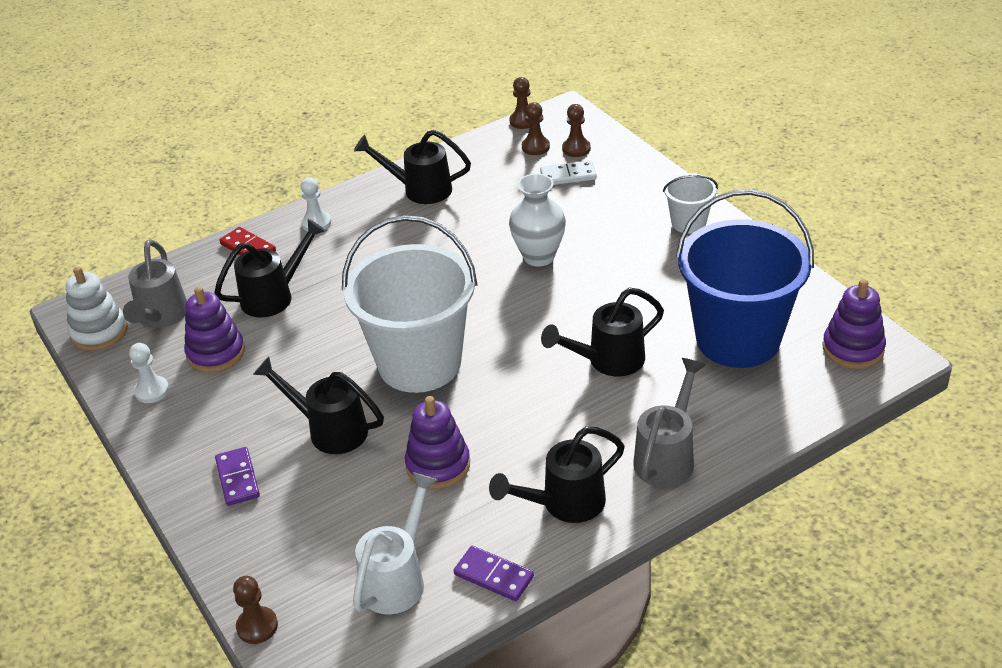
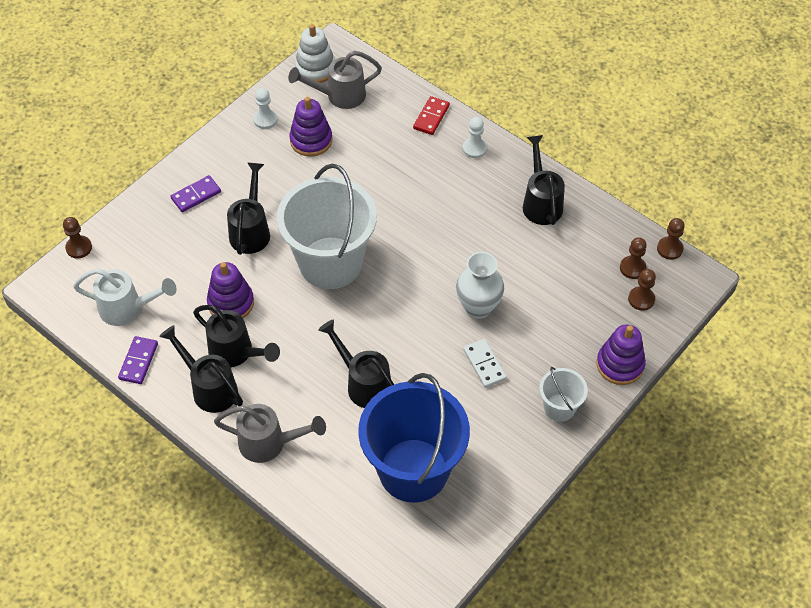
camera: 70 degrees right, 15 degrees up
(274, 296) = (380, 152): black watering can -> black watering can (236, 352)
(568, 175) = (598, 302): white domino -> white domino (484, 364)
(853, 348) = (424, 559): purple stacking toy -> purple stacking toy (620, 364)

